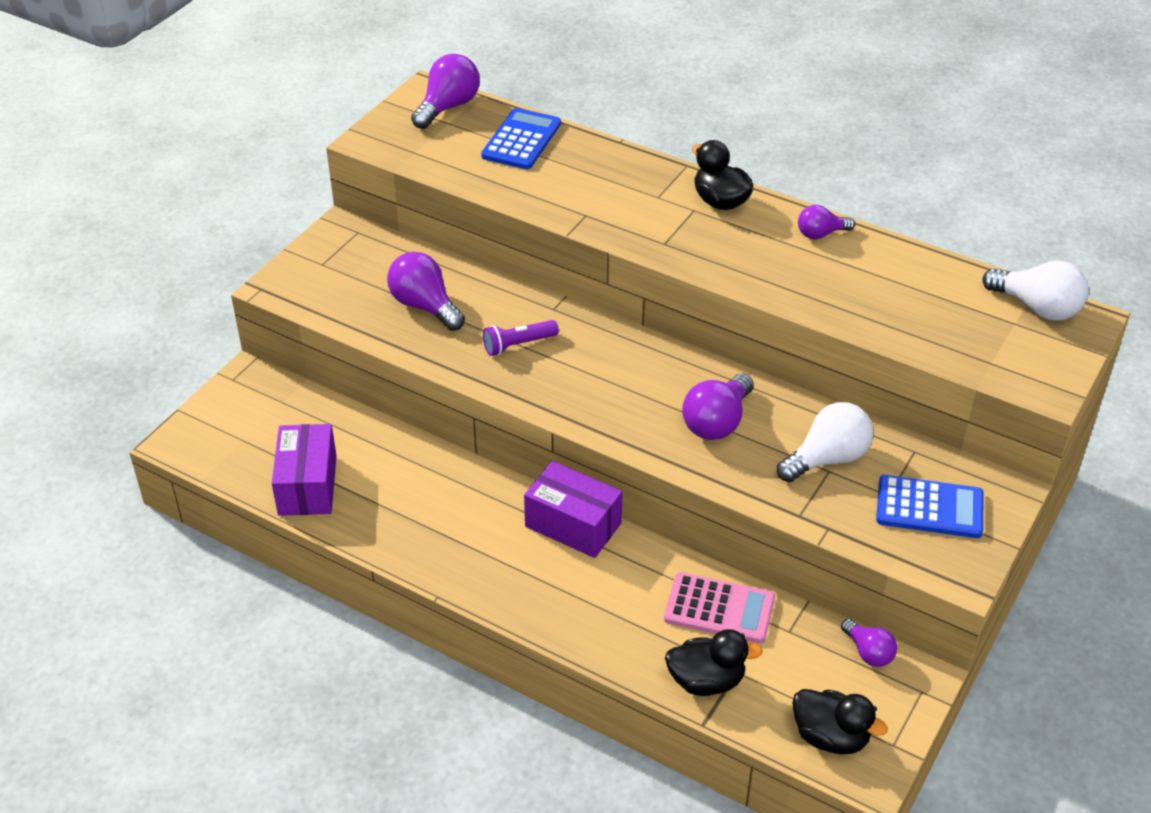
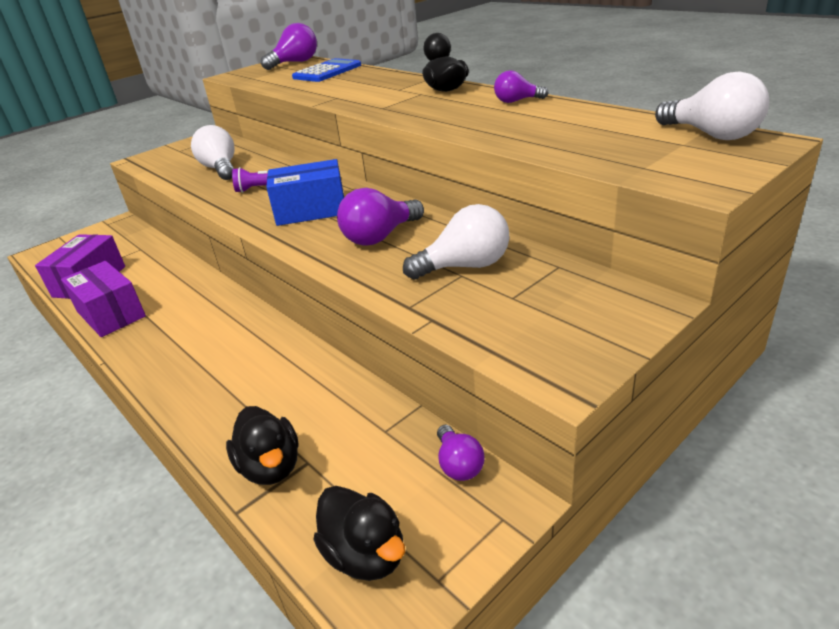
camera: 20 degrees right, 10 degrees down
(425, 306) = (220, 169): purple light bulb -> white light bulb
(573, 524) = (252, 322): purple box -> purple box (111, 314)
(609, 383) = (311, 210): none -> blue box
(706, 681) = (271, 467): black duck -> black duck turned 45 degrees clockwise
(719, 609) = (329, 401): pink calculator -> none
(929, 508) = (553, 311): blue calculator -> none

